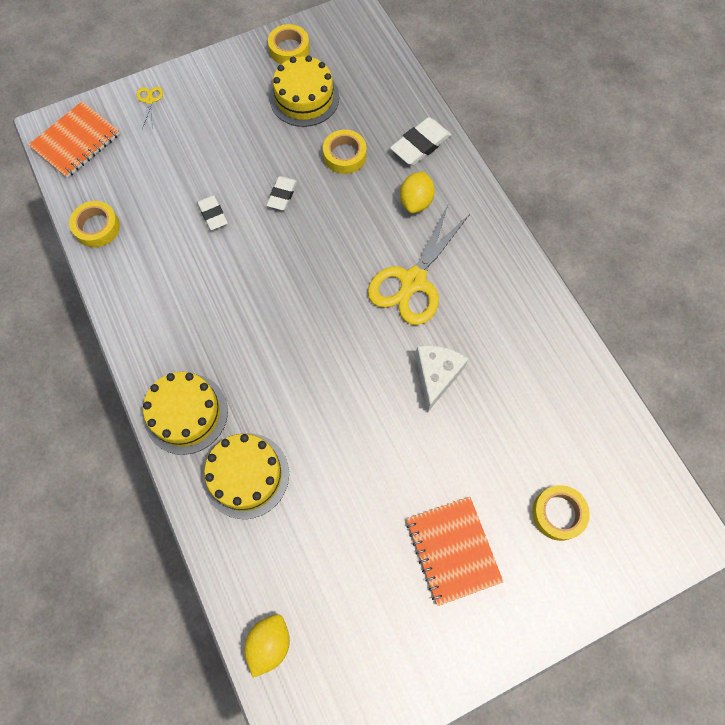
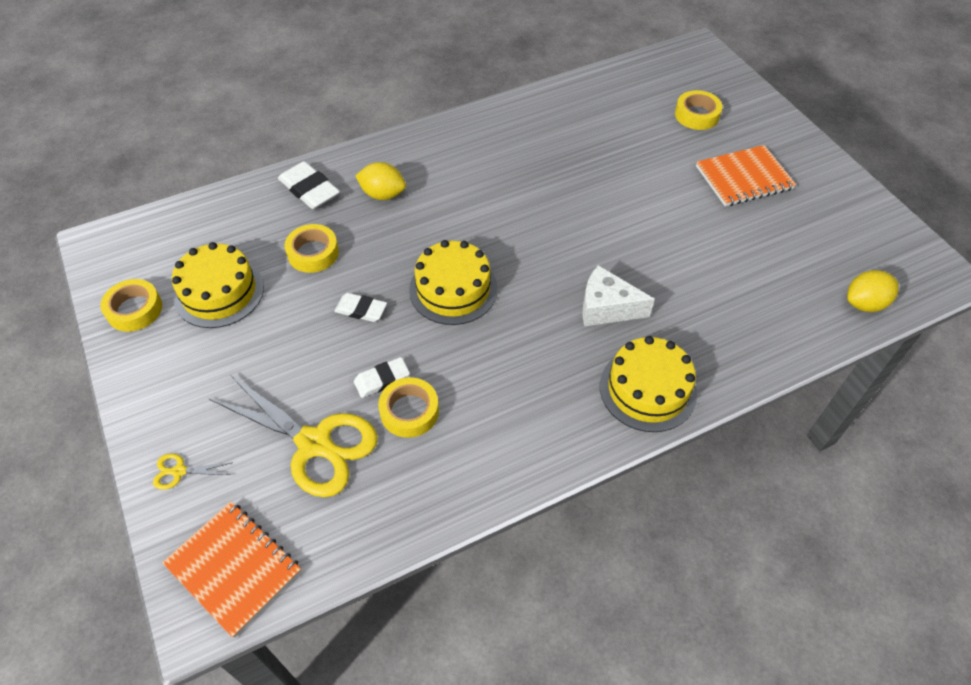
camera: 90 degrees left, 15 degrees down
(97, 227) = (391, 518): yellow tape -> yellow tape (409, 411)
(246, 475) = (707, 329): yellow cake -> yellow cake (453, 289)
(269, 643) = (864, 303): yellow lemon -> yellow lemon turned 45 degrees counterclockwise
(413, 281) = (478, 198): yellow scissors -> yellow scissors (314, 443)
(436, 376) = (581, 184): white cheese -> white cheese (606, 308)

